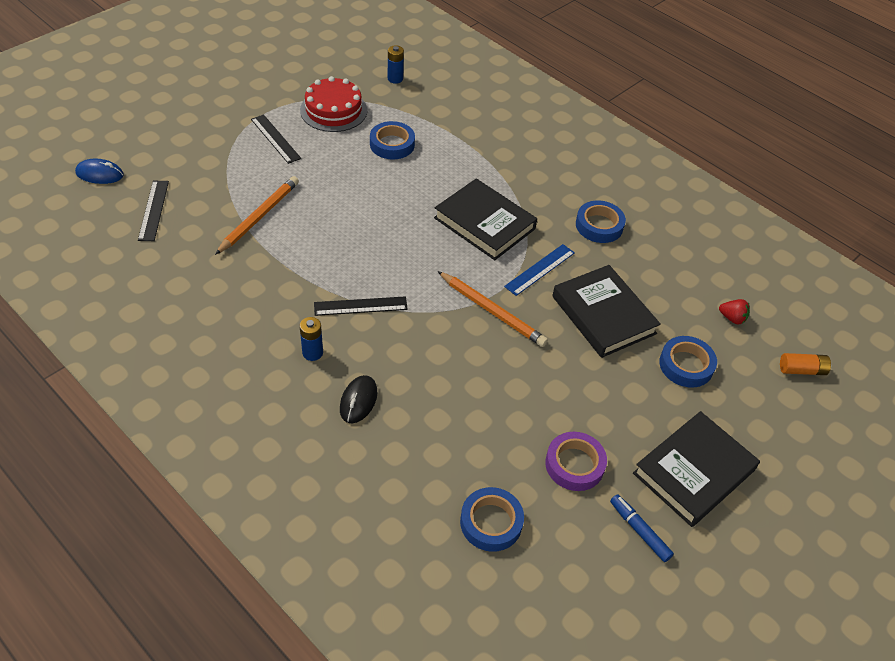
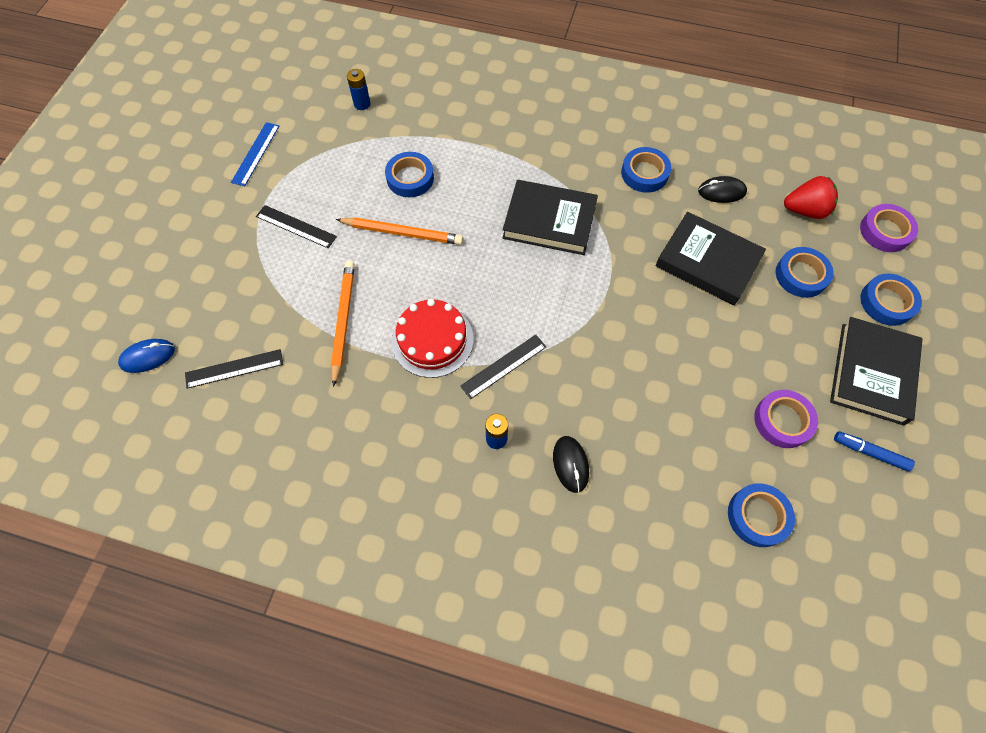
camera: 25 degrees left, 15 degrees up
(153, 210) = (234, 369): black ruler -> black ruler turned 75 degrees counterclockwise
(333, 110) = (329, 167): red cake -> red cake (432, 340)
(492, 311) = (617, 308): orange pencil -> orange pencil (402, 233)
(540, 269) = (627, 244): blue ruler -> blue ruler (256, 153)
(661, 269) = (721, 192): none -> black mouse
(732, 318) = (805, 210): red strawberry -> red strawberry, size x1.71
(756, 425) = (887, 302): none -> blue tape
(802, 370) = (885, 231): orange battery -> purple tape

